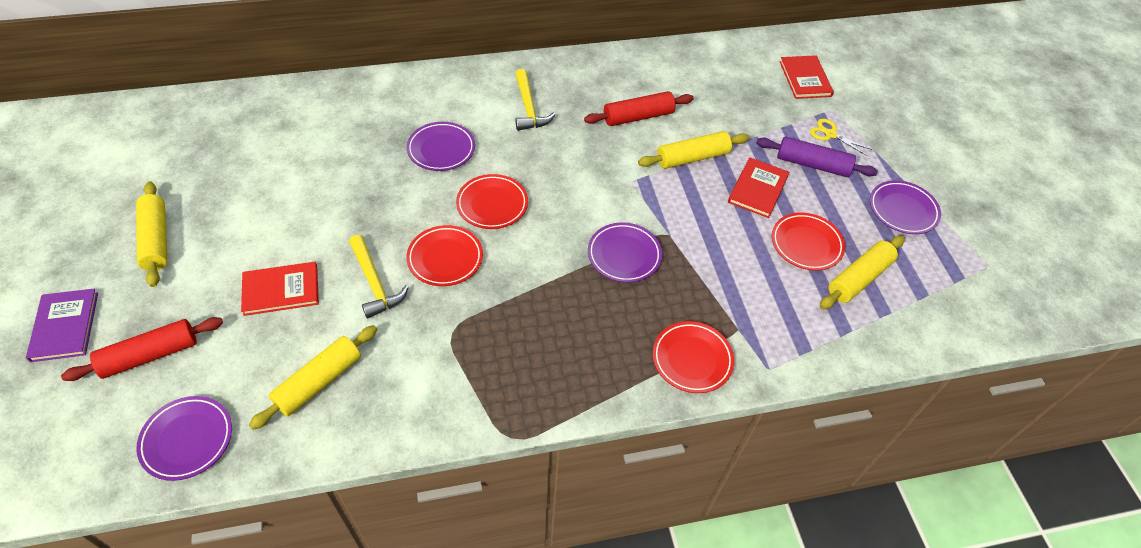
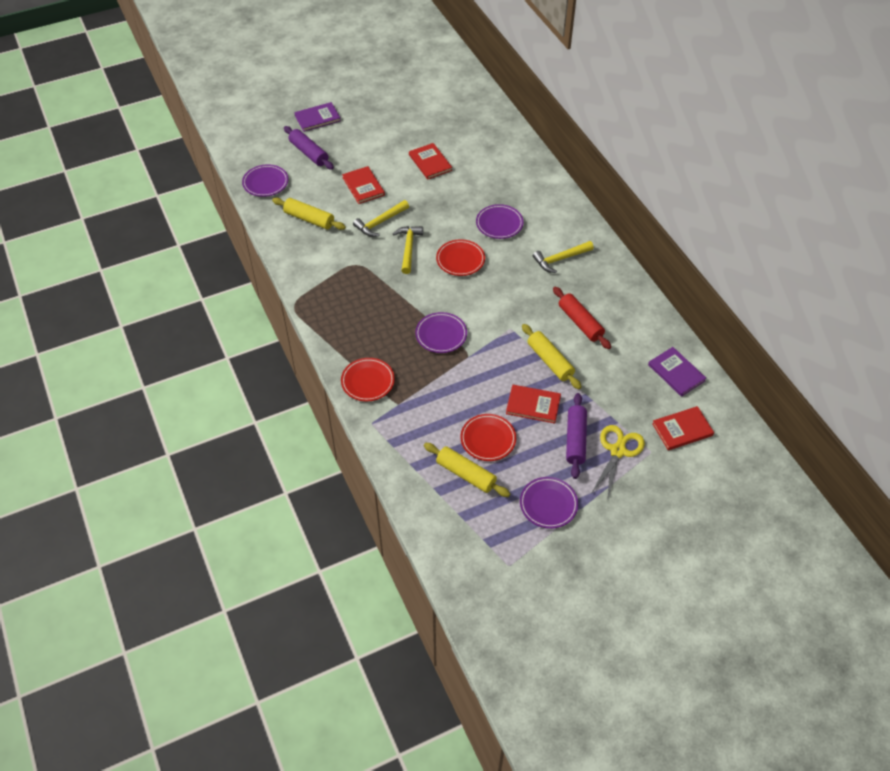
camera: 80 degrees right, 0 degrees up
(150, 355) = (309, 153): red rolling pin -> purple rolling pin
(156, 239) = (381, 128): yellow rolling pin -> none
(276, 196) = (430, 162): none -> red book
(445, 258) = (408, 248): red plate -> yellow hammer
(728, 62) = (676, 373): none -> purple book
(830, 134) = (618, 451): yellow scissors -> yellow scissors, size x1.62

